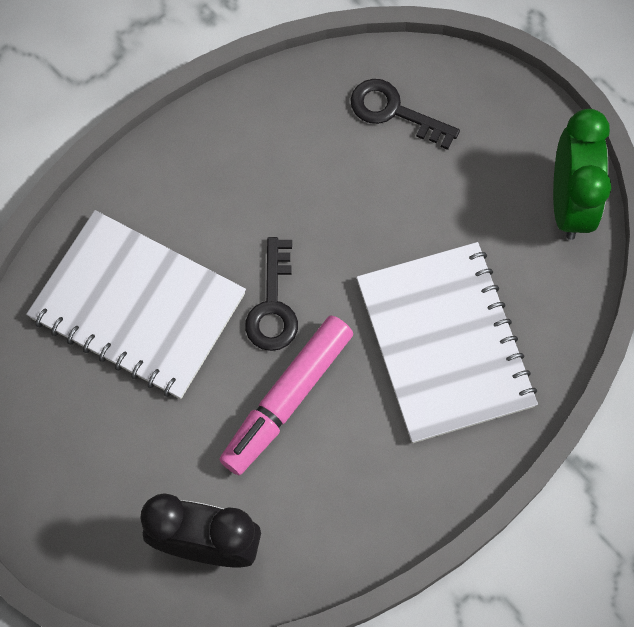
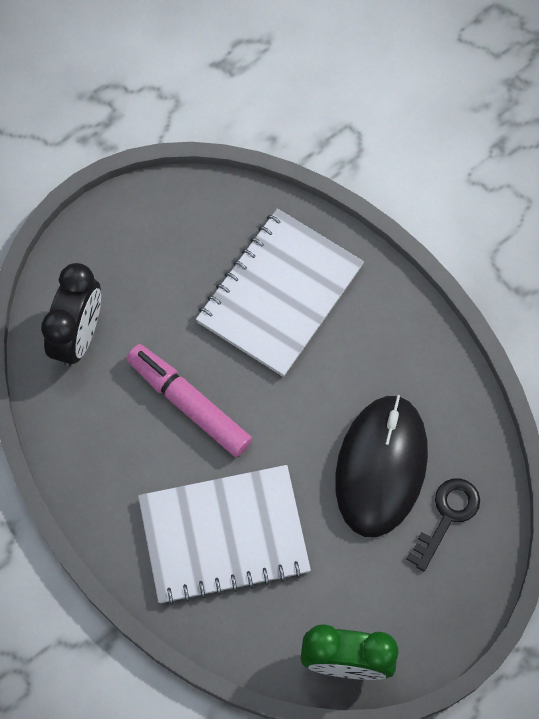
camera: 95 degrees right, 0 degrees up
(273, 305) = (271, 399): black key -> none
(344, 181) = (381, 467): none -> black mouse

